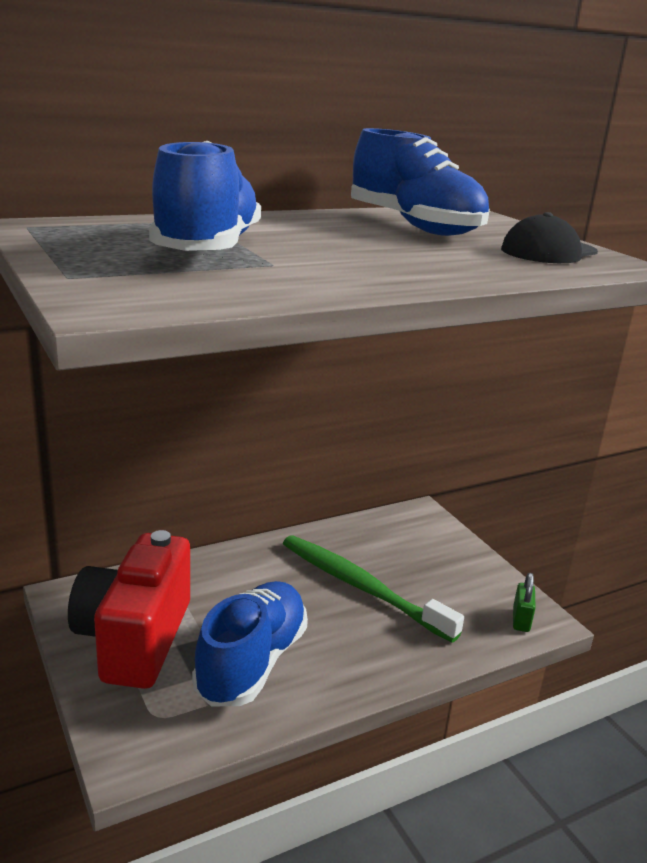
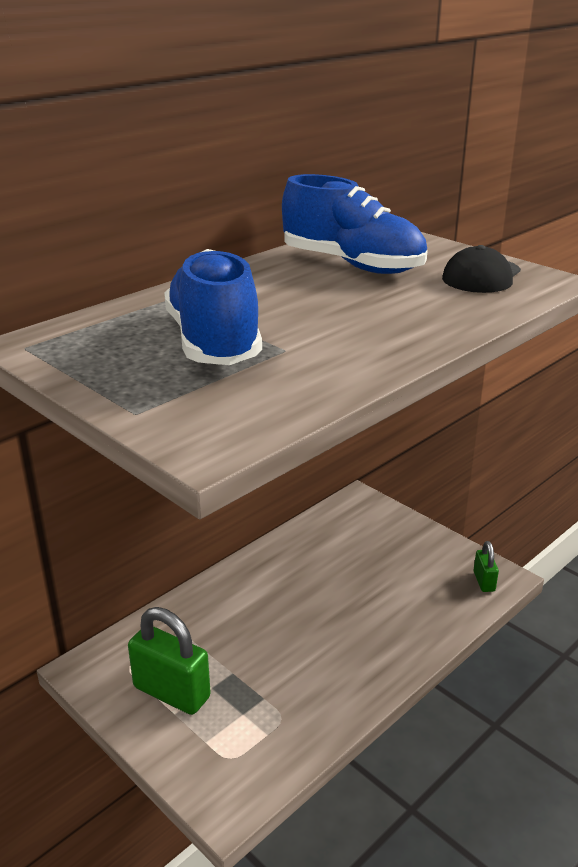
camera: 15 degrees left, 5 degrees up
(135, 639) = (171, 692): red camera -> green padlock
(252, 662) = (285, 684): blue shoe -> none
(362, 587) = (343, 587): green toothbrush -> none

